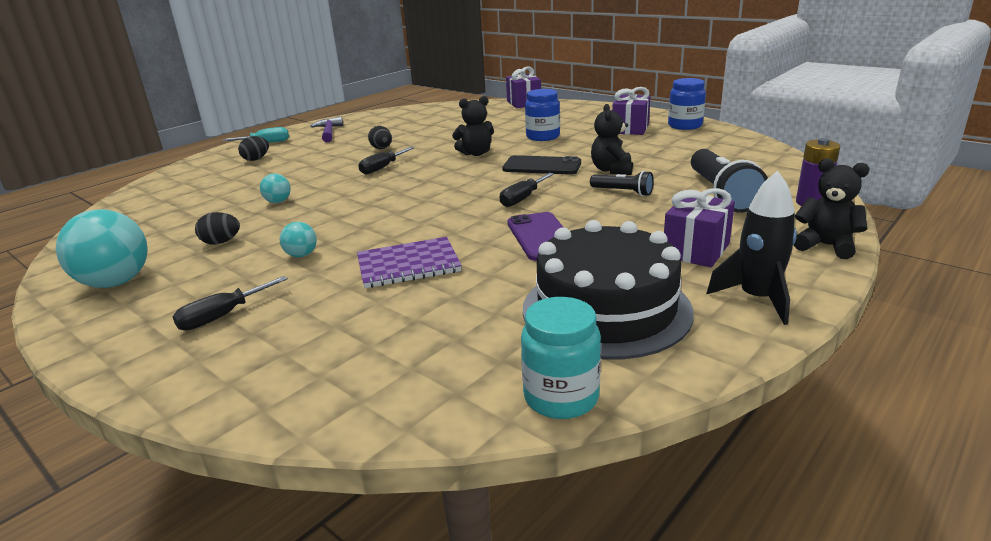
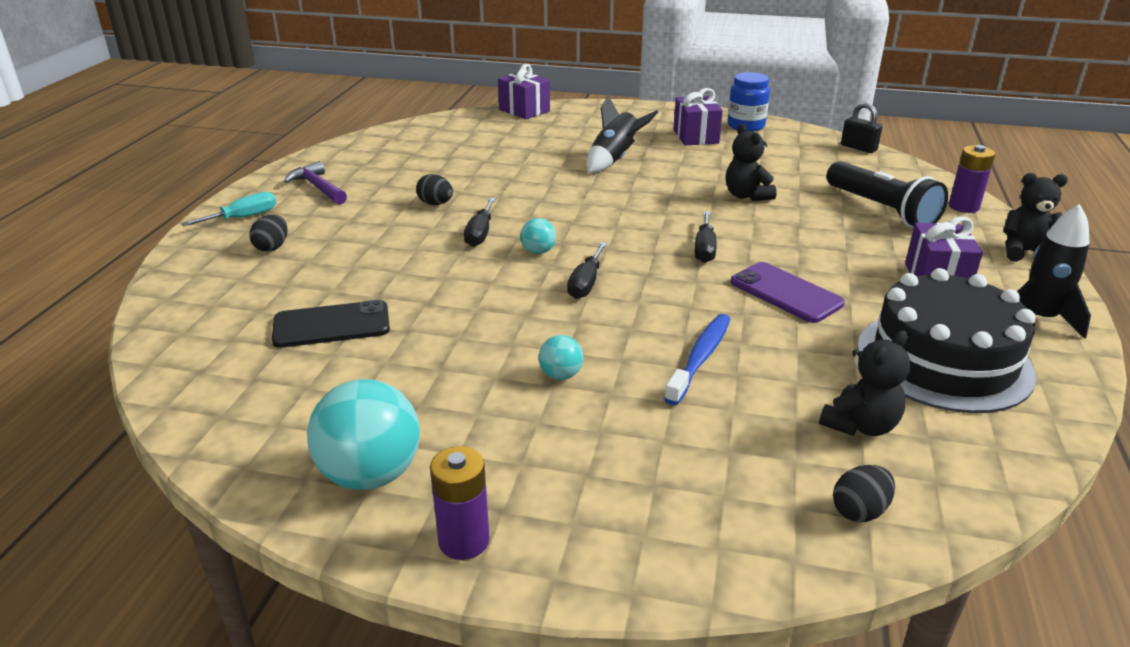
camera: 30 degrees left, 5 degrees up
(101, 331) = (464, 541): none -> purple battery
(221, 242) = (427, 383): black egg -> black egg (859, 511)
(222, 316) = (587, 476): black screwdriver -> black screwdriver (586, 283)
(278, 202) = (413, 308): turquoise ball -> turquoise ball (538, 251)
(408, 265) = (700, 358): purple notebook -> blue toothbrush
(476, 153) = (568, 194): black teddy bear -> black teddy bear (860, 425)
(542, 166) = (668, 202): black phone -> black phone (331, 325)
(543, 137) = (614, 159): blue jar -> black rocket
(561, 397) = (1018, 456): turquoise jar -> none
(623, 192) = (792, 222): black flashlight -> none
(769, 149) = (858, 148): none -> black padlock

